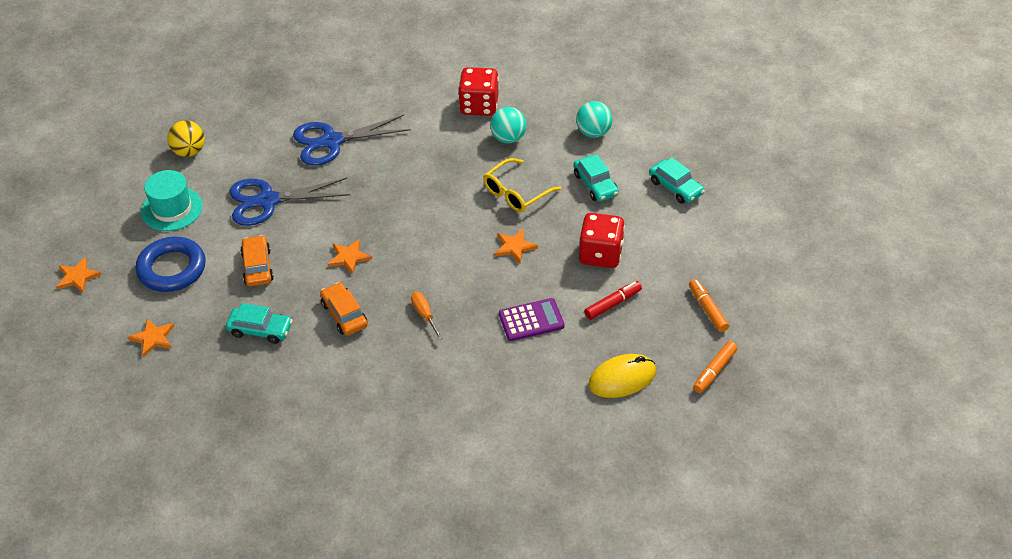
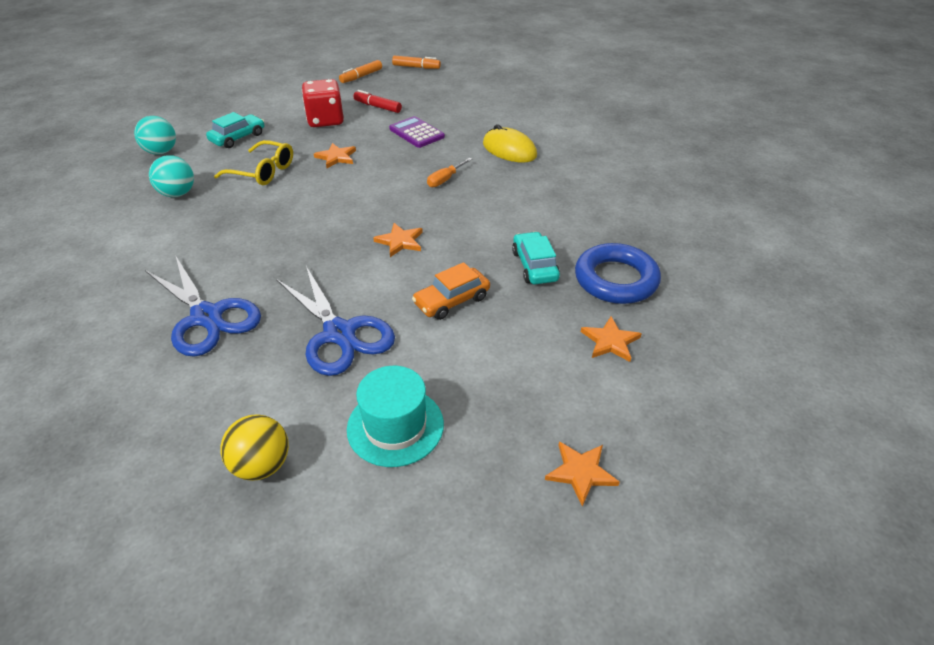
camera: 115 degrees left, 5 degrees down
(172, 269) = (501, 374): blue ring -> blue ring (616, 279)
(344, 315) = (476, 221): orange car -> none
(479, 106) = (121, 224): red dice -> none
(622, 378) = (446, 92): yellow mouse -> yellow mouse (509, 150)
(675, 187) = (231, 106): turquoise car -> none

